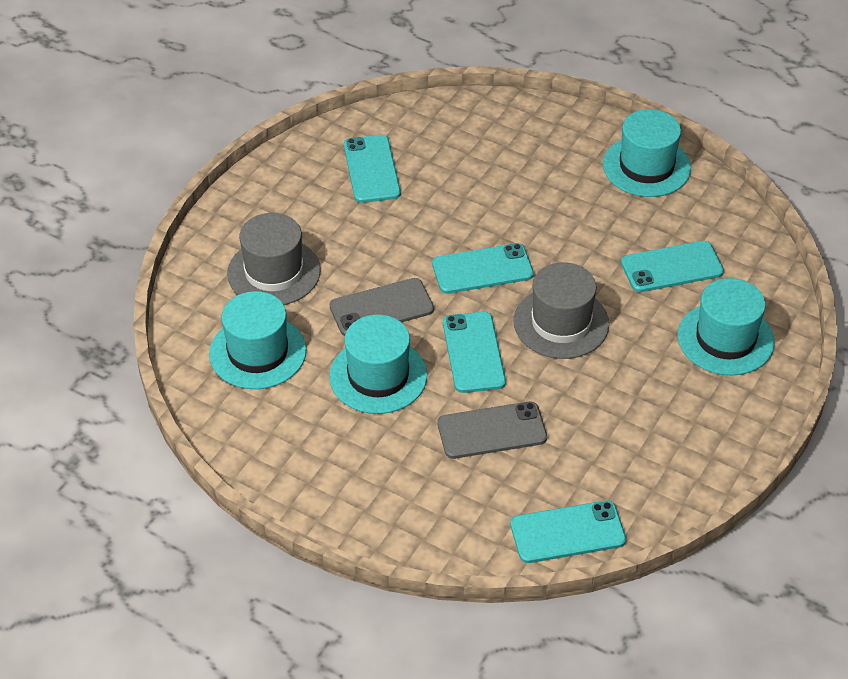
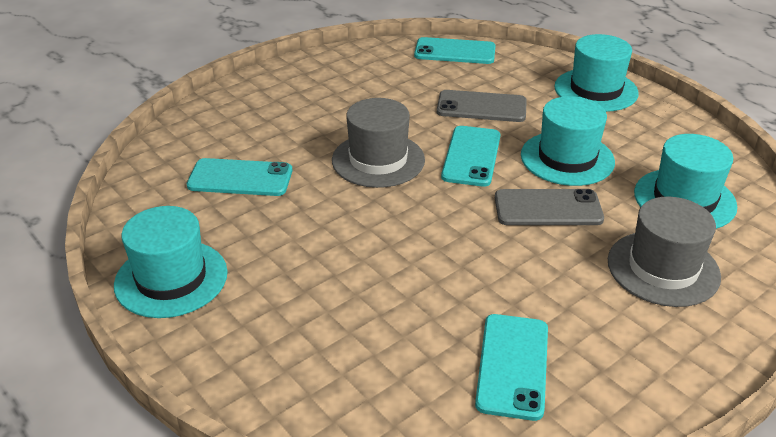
camera: 160 degrees left, 10 degrees down
(482, 269) = (427, 218): turquoise phone -> none
(725, 339) = (246, 120): turquoise hat -> turquoise hat (596, 90)

